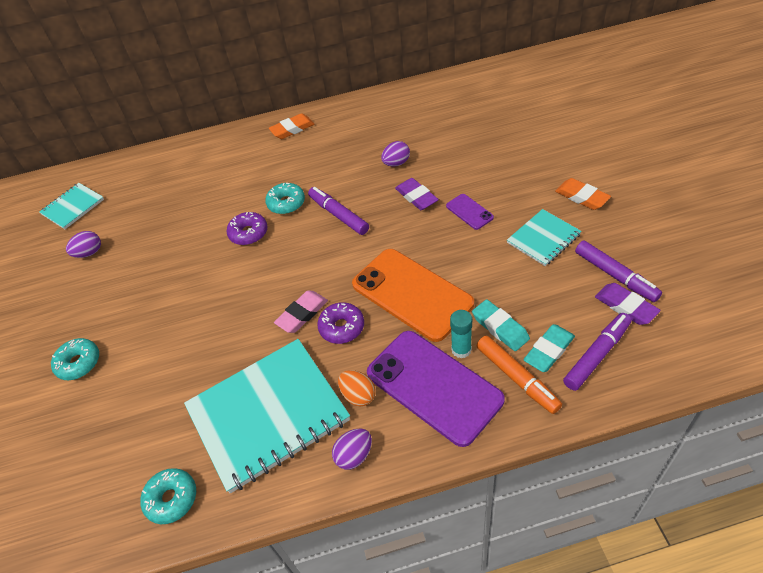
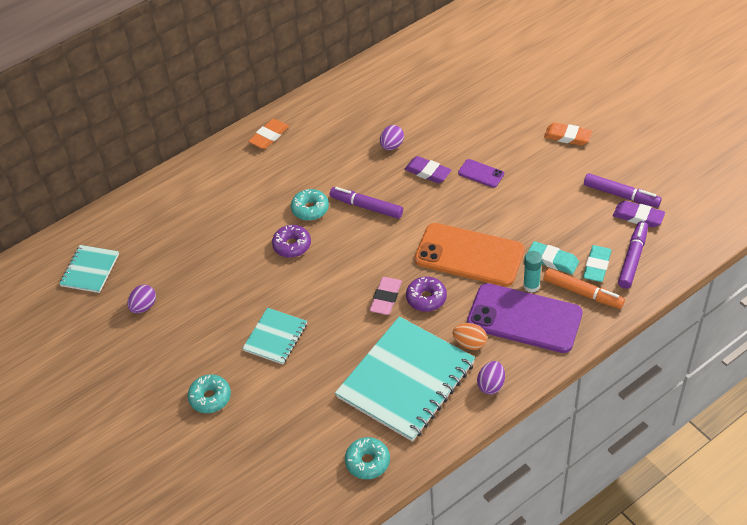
camera: 25 degrees left, 0 degrees up
(543, 239) = (553, 180): turquoise notebook -> turquoise notebook (275, 337)

